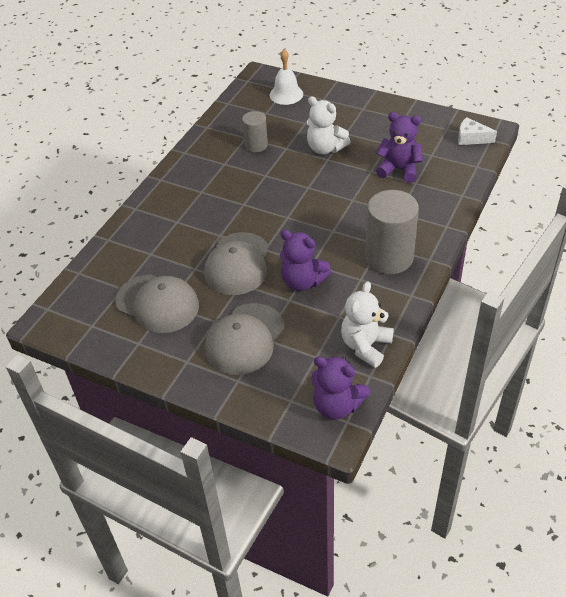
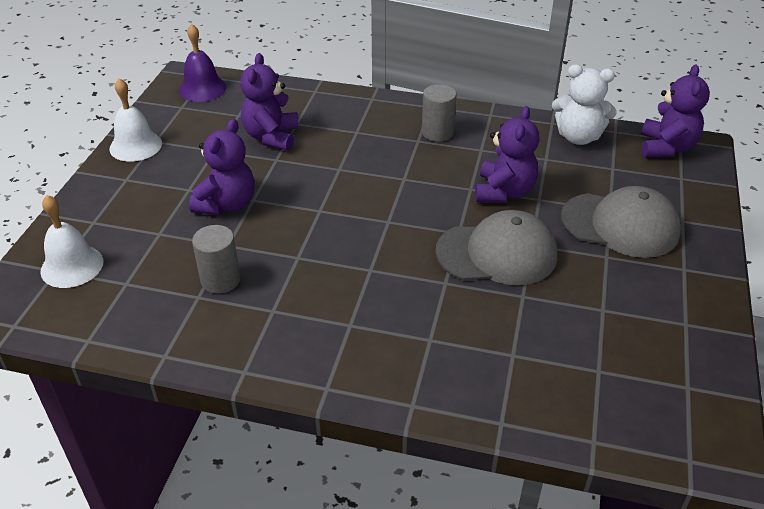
camera: 105 degrees left, 5 degrees down
(157, 303) = (607, 320): grey cap -> none
(325, 148) = (227, 204): white teddy bear -> purple teddy bear
(389, 257) = (437, 132): grey cylinder -> grey cylinder, size x0.56
(399, 111) = (135, 146): none -> white bell
(471, 138) = (202, 89): white cheese -> purple bell

